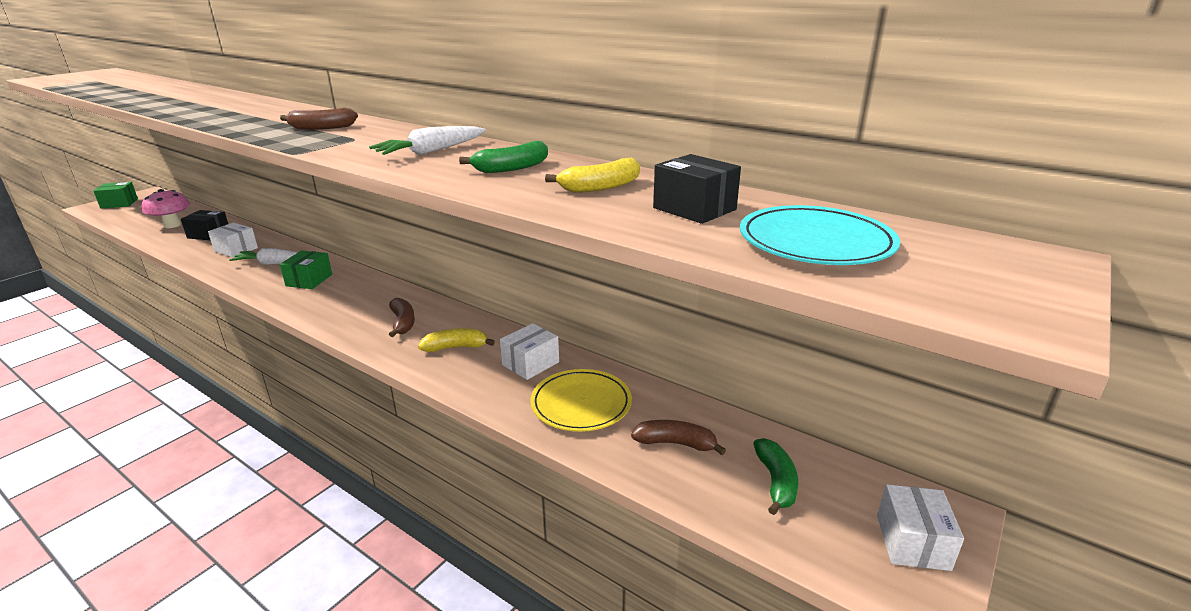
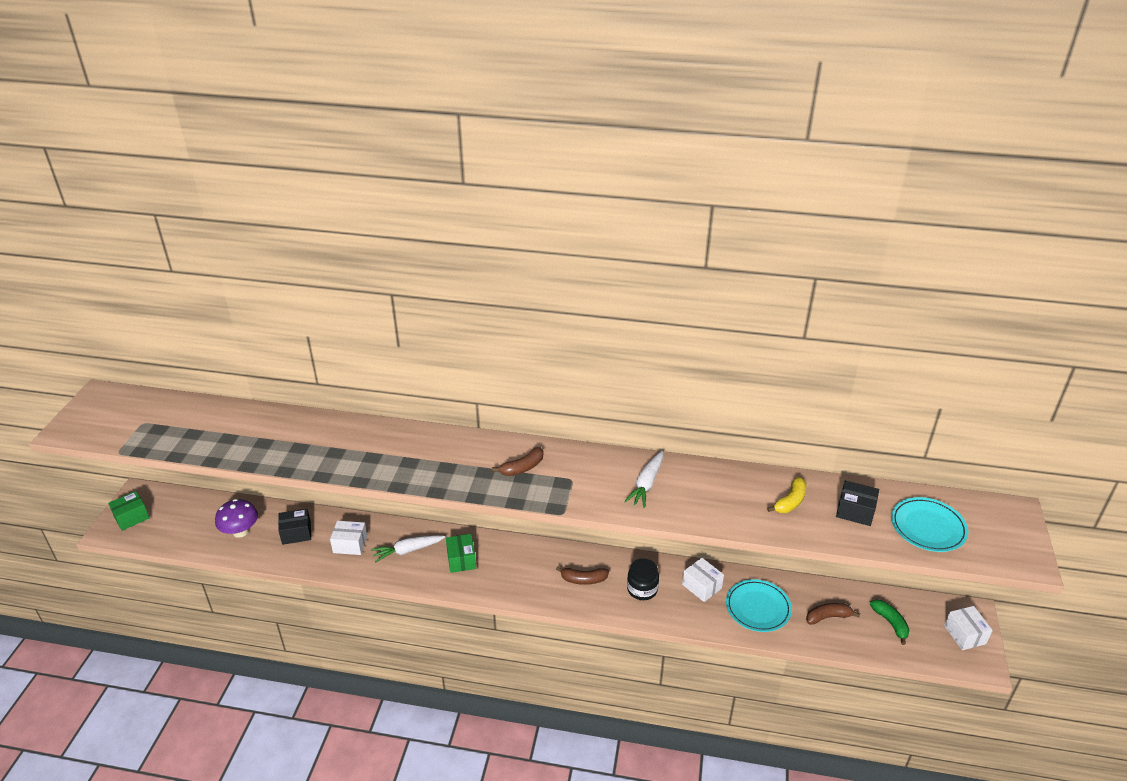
camera: 25 degrees left, 10 degrees up
(172, 225) = (240, 531): pink mushroom -> purple mushroom
(403, 323) = (583, 579): brown banana -> brown banana turned 135 degrees clockwise
(456, 347) = (642, 589): yellow banana -> black jar
(511, 168) = (720, 493): green banana -> none
(530, 363) = (701, 586): white box -> white box turned 60 degrees counterclockwise
(581, 404) = (758, 608): yellow plate -> turquoise plate

